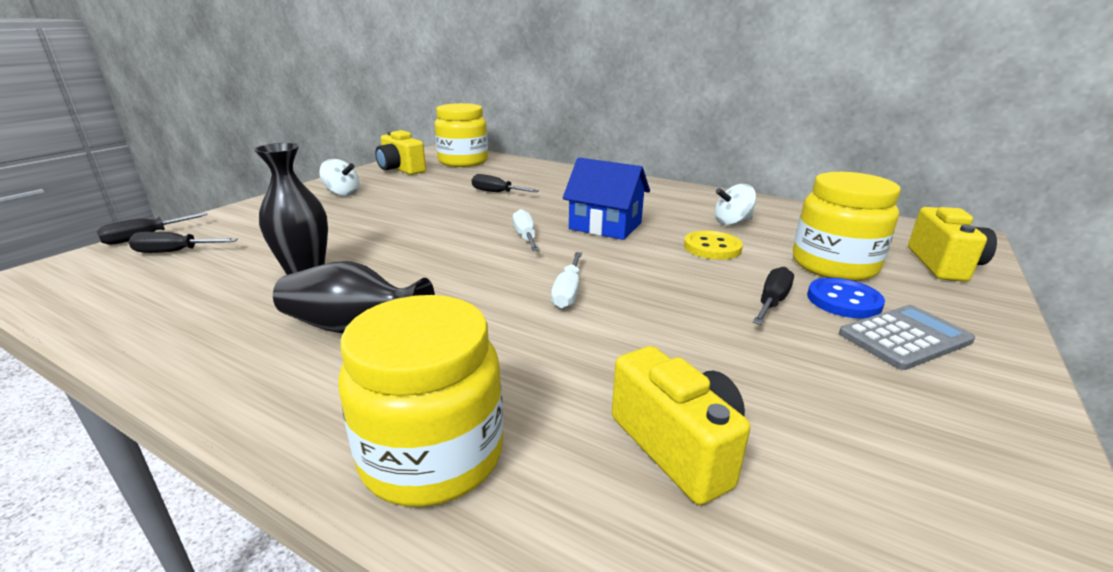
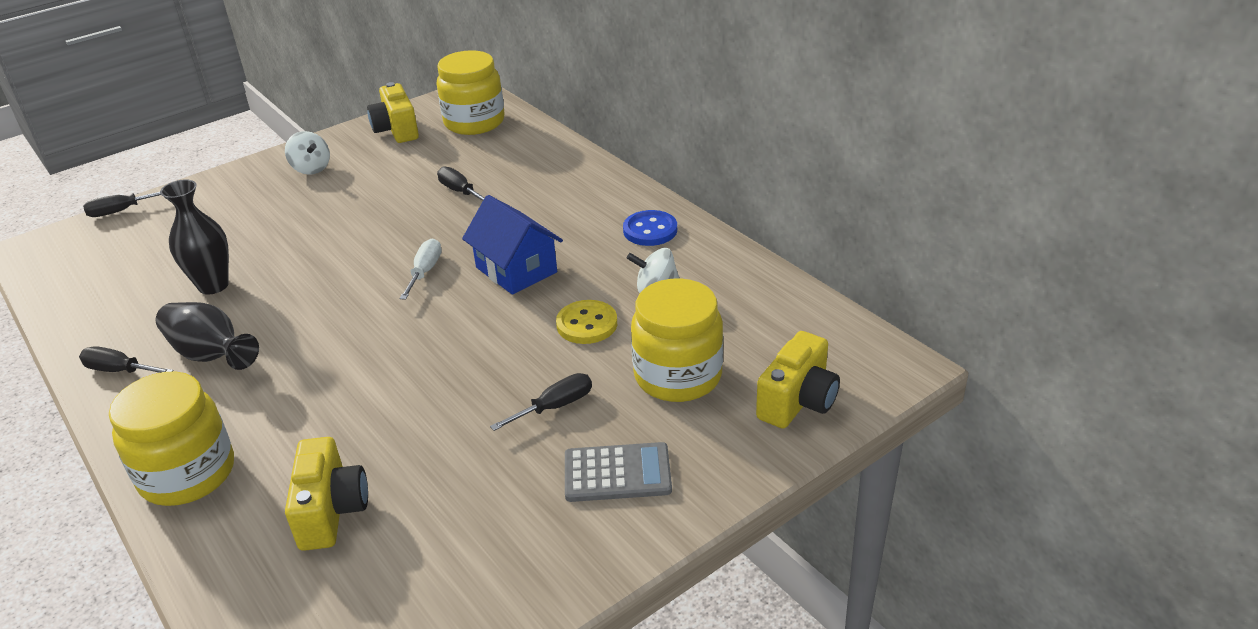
camera: 25 degrees right, 10 degrees up
(174, 252) = (134, 236): black screwdriver -> black screwdriver (119, 370)
(568, 292) = (394, 354): white screwdriver -> none
(843, 300) = (622, 421): blue button -> blue button (650, 230)

